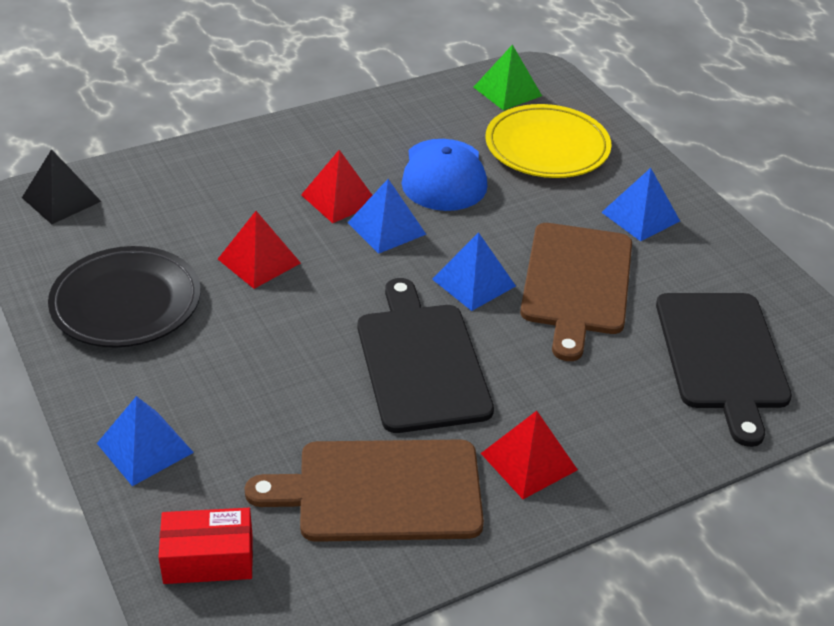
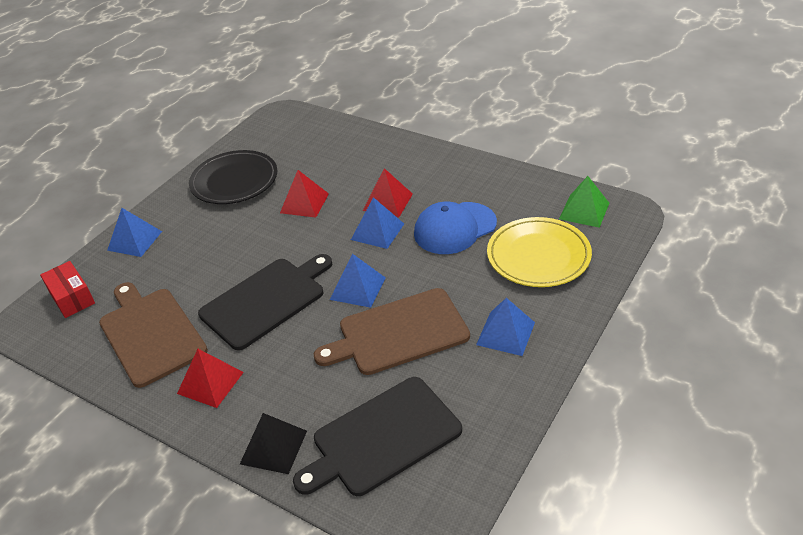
camera: 65 degrees right, 0 degrees up
(61, 199) = (297, 122): black pyramid -> black pyramid (273, 447)

